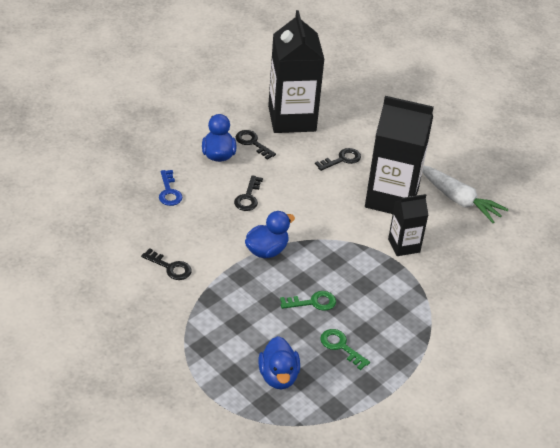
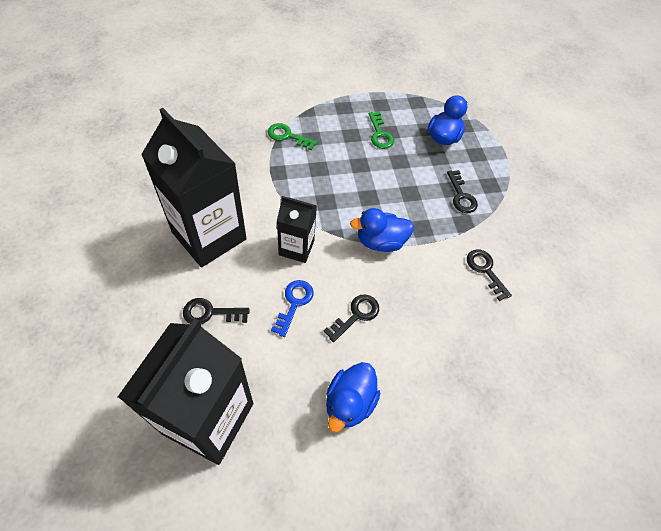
camera: 150 degrees left, 15 degrees up
(169, 192) = (442, 372): blue key -> blue key (294, 303)
(252, 143) = (293, 400): black key -> black key (461, 196)
(312, 302) = (375, 175): green key -> green key (288, 136)
(404, 245) = (250, 183): black carton -> black carton (296, 248)
(459, 200) = (148, 200): white carrot -> none

